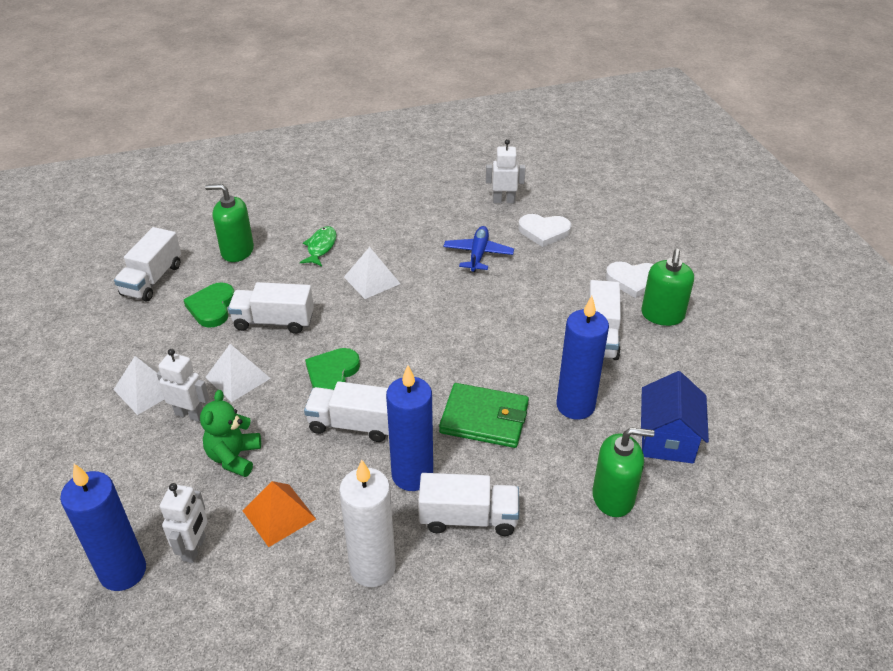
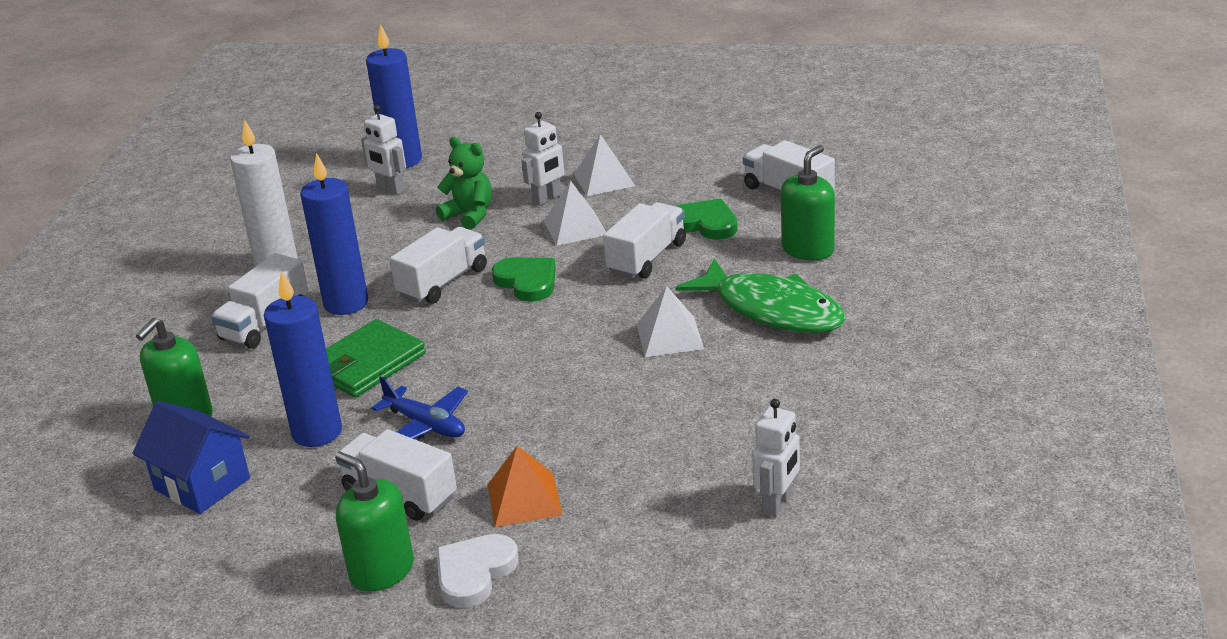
camera: 120 degrees right, 10 degrees down
(279, 514) = (381, 229): orange pyramid -> orange pyramid (524, 499)
(321, 247) = (772, 310): green fish -> green fish, size x1.99
(478, 254) = (656, 438): blue plane -> blue plane (425, 425)
(544, 231) = (662, 521): white heart -> none

